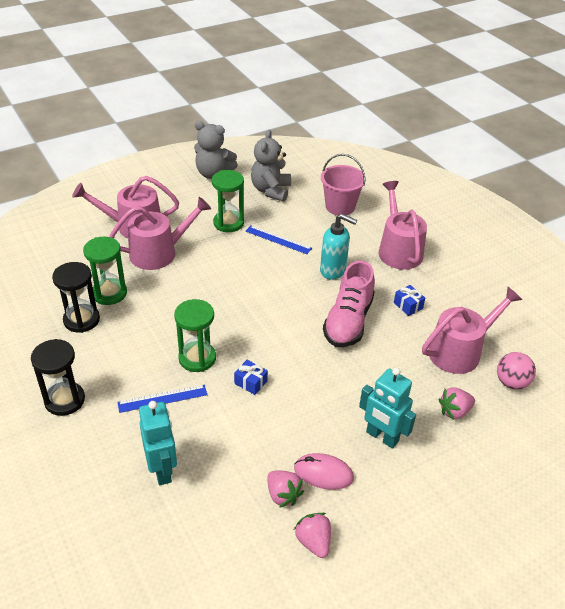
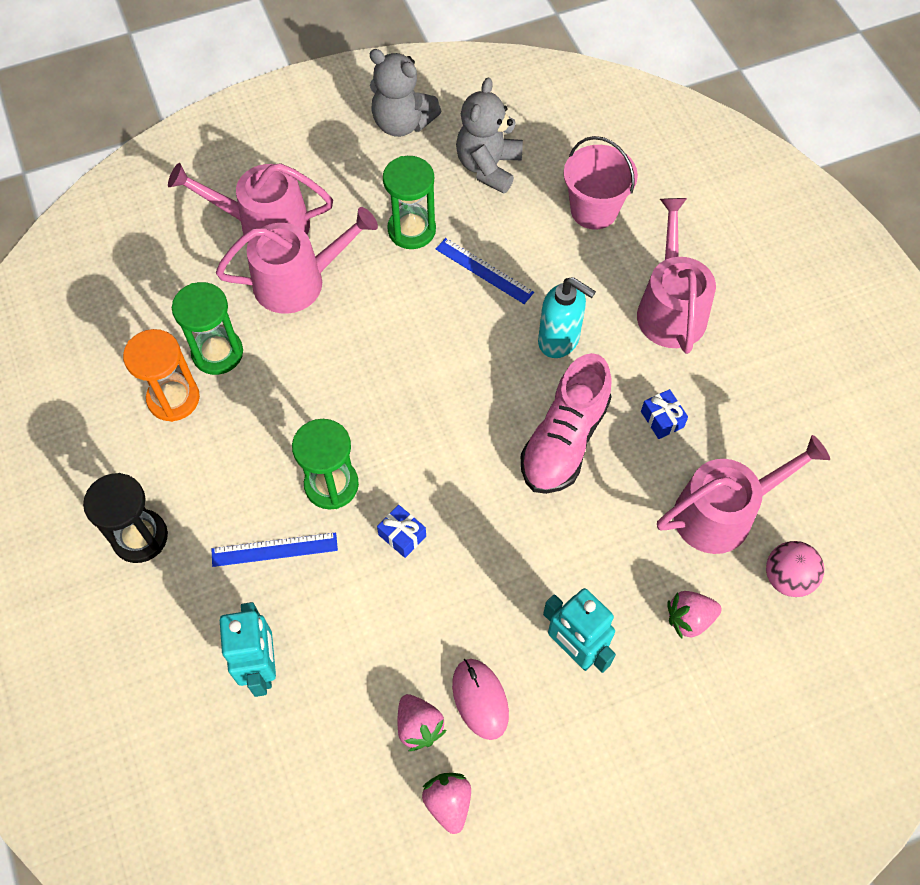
camera: 10 degrees right, 20 degrees up
(81, 320) = (173, 398): black hourglass -> orange hourglass
(323, 473) = (480, 699): pink mouse -> pink mouse turned 45 degrees clockwise

